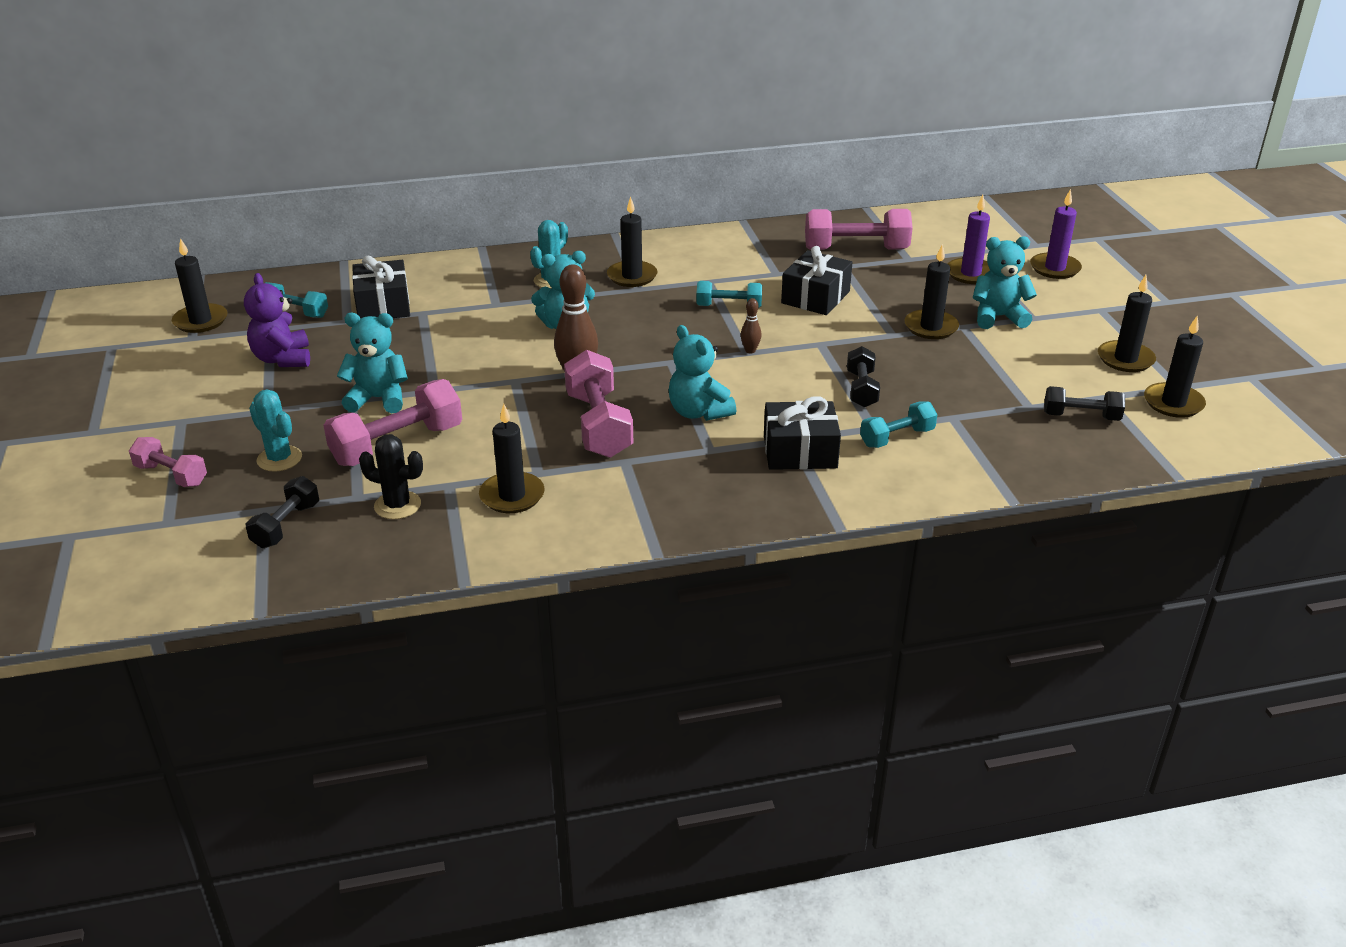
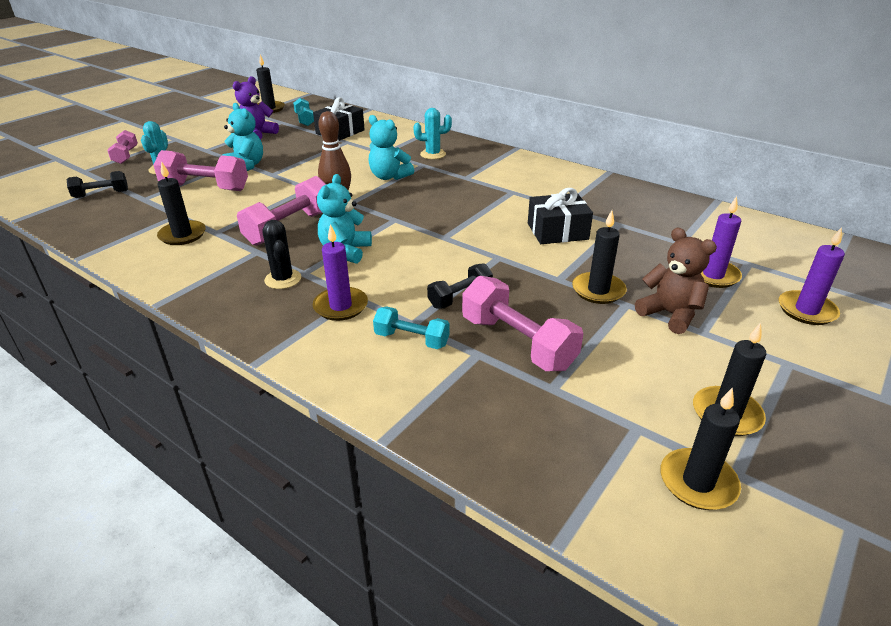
camera: 50 degrees right, 0 degrees up
(397, 505) = (144, 211): black cactus -> black cactus (283, 279)
(632, 276) = (476, 170): black candle -> none
(729, 306) = (492, 209): turquoise dumbbell -> none
(750, 350) = (448, 237): brown bowling pin -> none
(800, 451) = (341, 306): black gift -> purple candle
(856, 249) = (651, 219): pink dumbbell -> pink dumbbell (517, 343)
(998, 317) = (670, 314): turquoise teddy bear -> brown teddy bear
(1081, 416) = (579, 426): black dumbbell -> none

